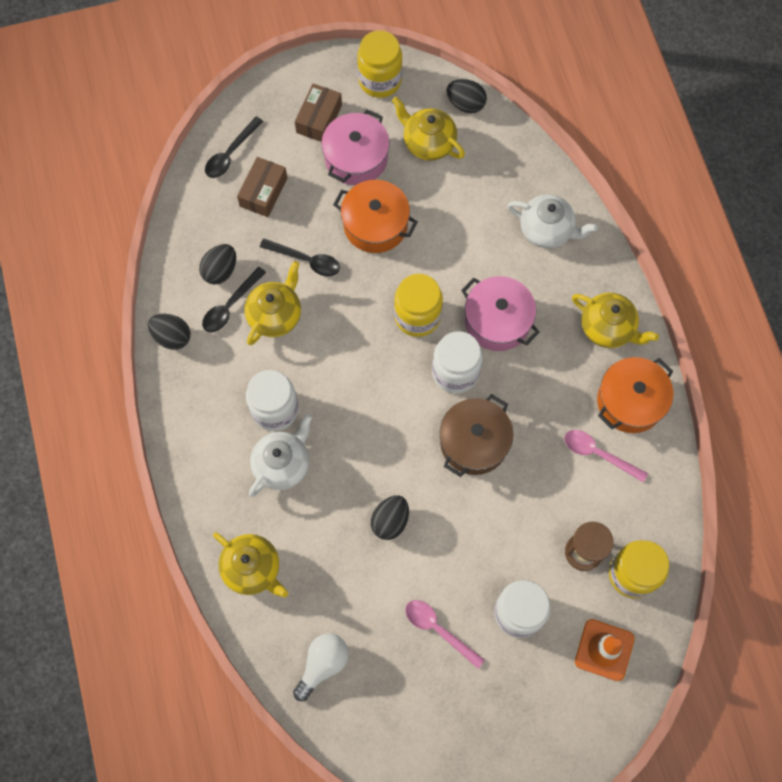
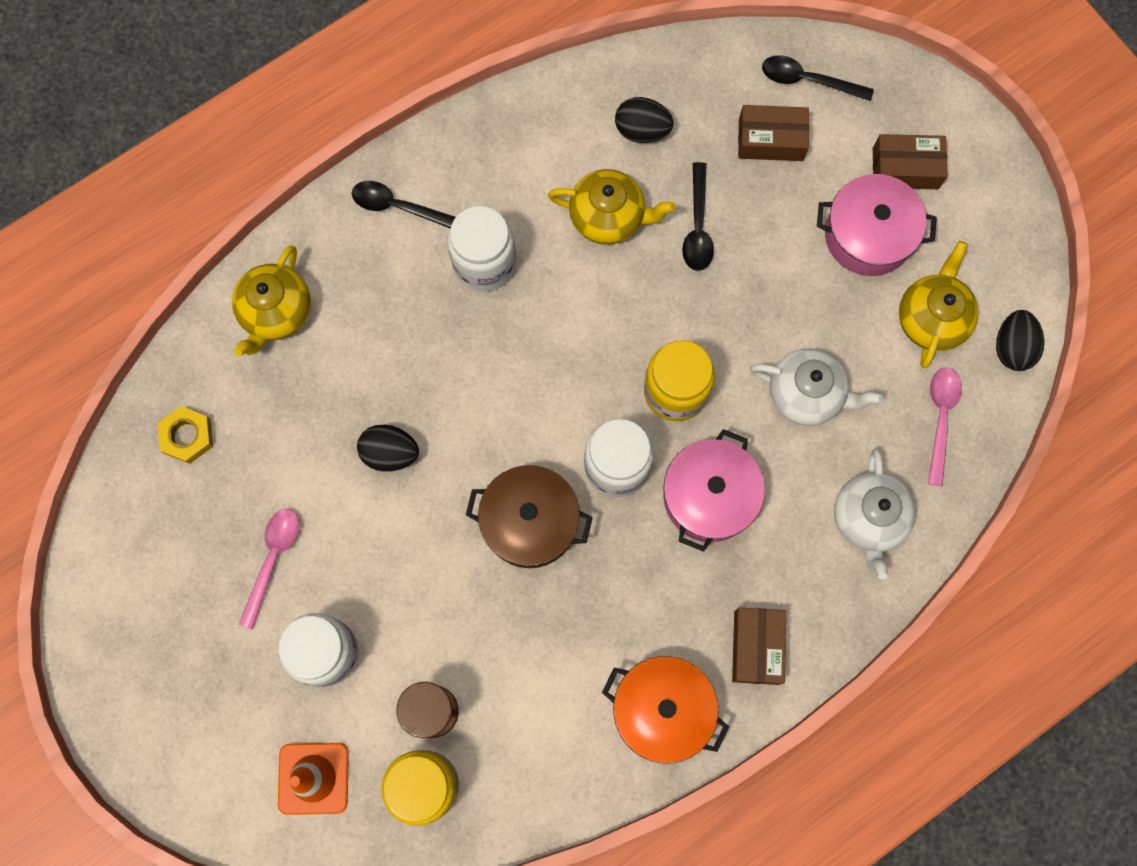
camera: 70 degrees right, 5 degrees up
(172, 337) = (533, 108): black egg -> none
(230, 306) = (600, 159): black spoon -> black spoon (400, 207)
(282, 464) = (417, 298): white teapot -> white teapot (806, 394)
(323, 664) = (187, 436): white light bulb -> yellow nut
(375, 225) = (783, 293): orange pot -> none
(380, 80) = (997, 224): yellow jar -> none
(598, 454) = (572, 689): pink spoon -> pink spoon (940, 418)
(608, 328) = (756, 647): yellow teapot -> brown box

